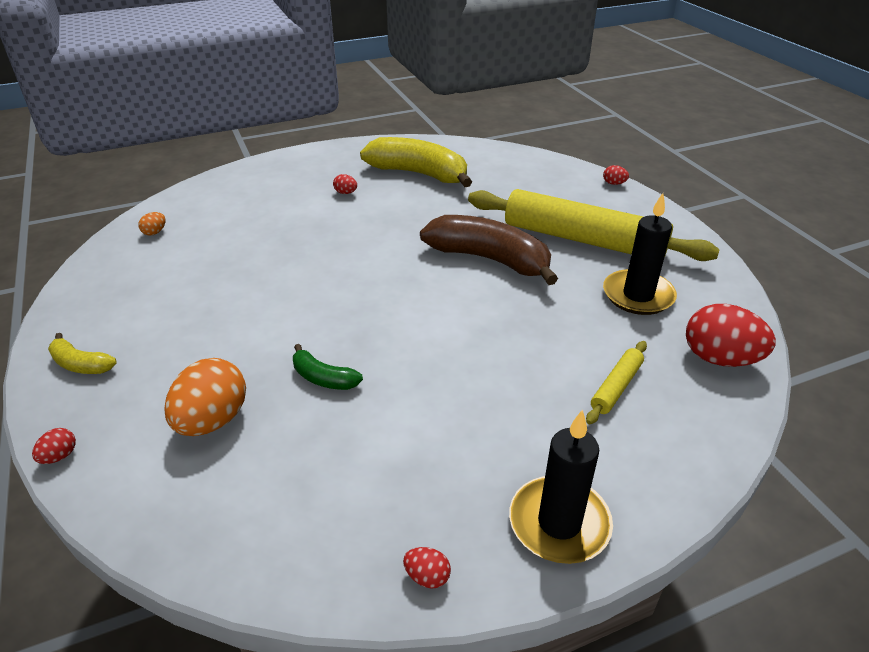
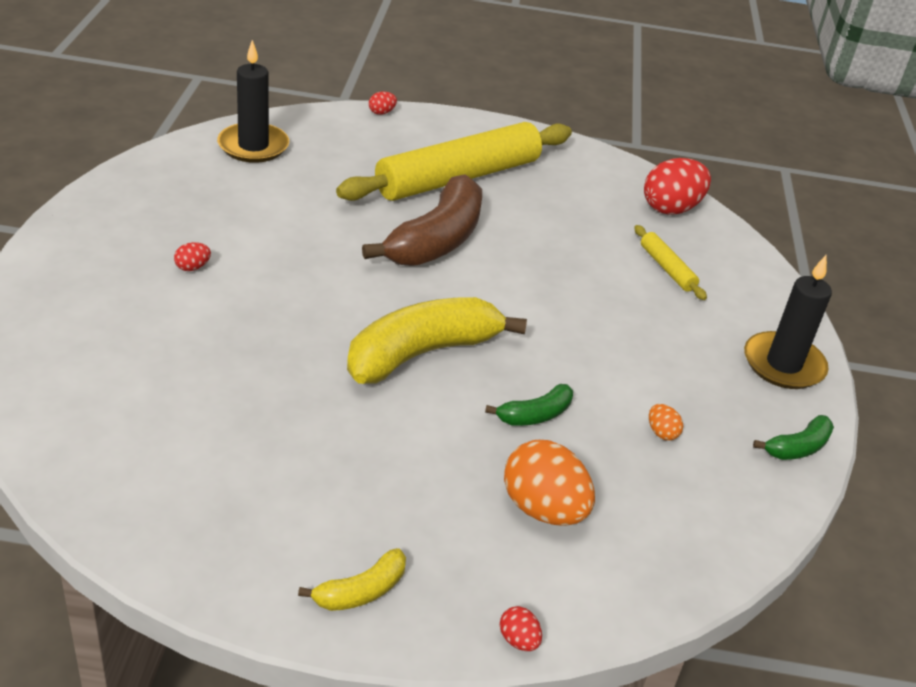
camera: 65 degrees left, 0 degrees up
(155, 232) = (101, 452): orange egg -> orange egg (661, 433)
(418, 174) = (213, 202): yellow banana -> yellow banana (422, 353)
(427, 576) = (798, 447): red egg -> green banana
(489, 259) = (437, 240): brown banana -> brown banana turned 150 degrees clockwise
(638, 295) = (565, 198): black candle -> black candle (253, 146)

